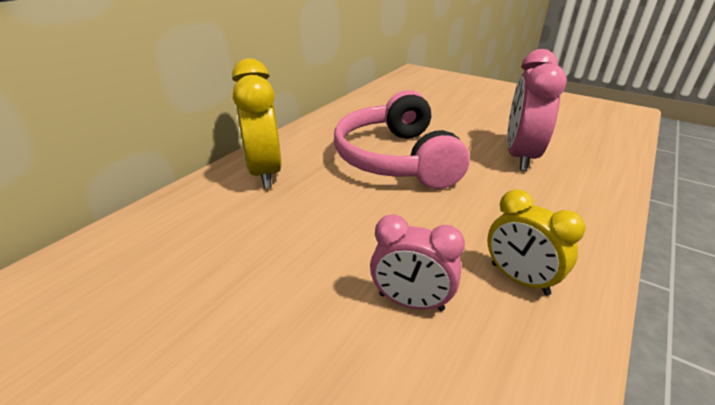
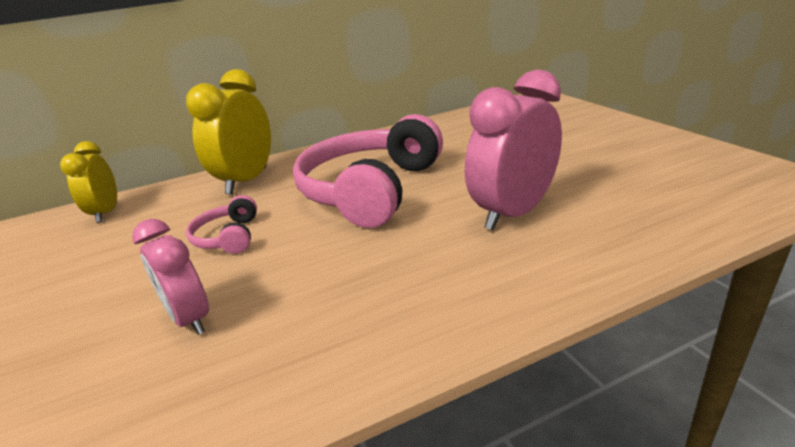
camera: 35 degrees right, 5 degrees down
(331, 226) = (228, 237): none -> pink headphones
(519, 279) = (305, 336): yellow clock -> yellow clock (106, 213)

